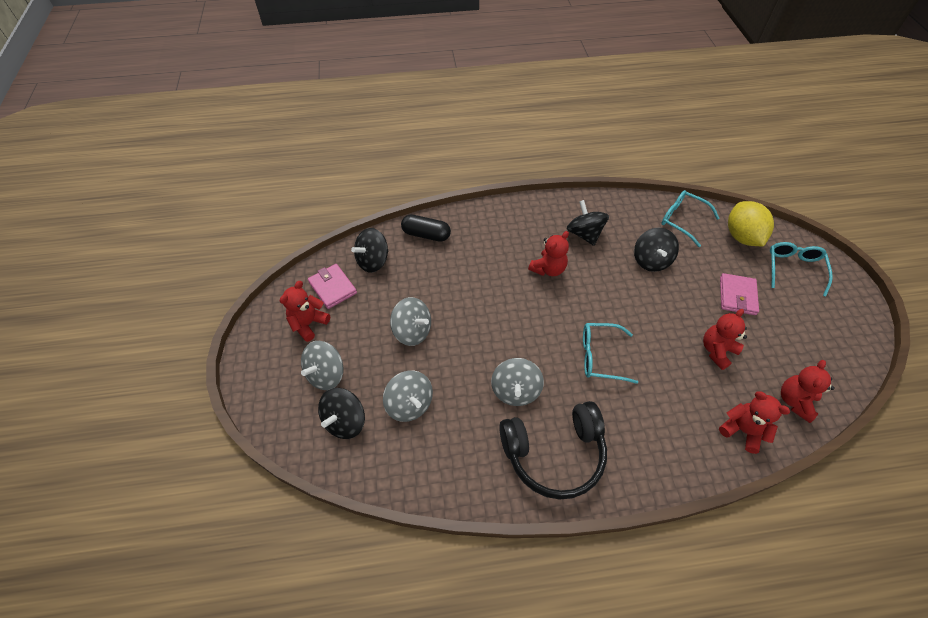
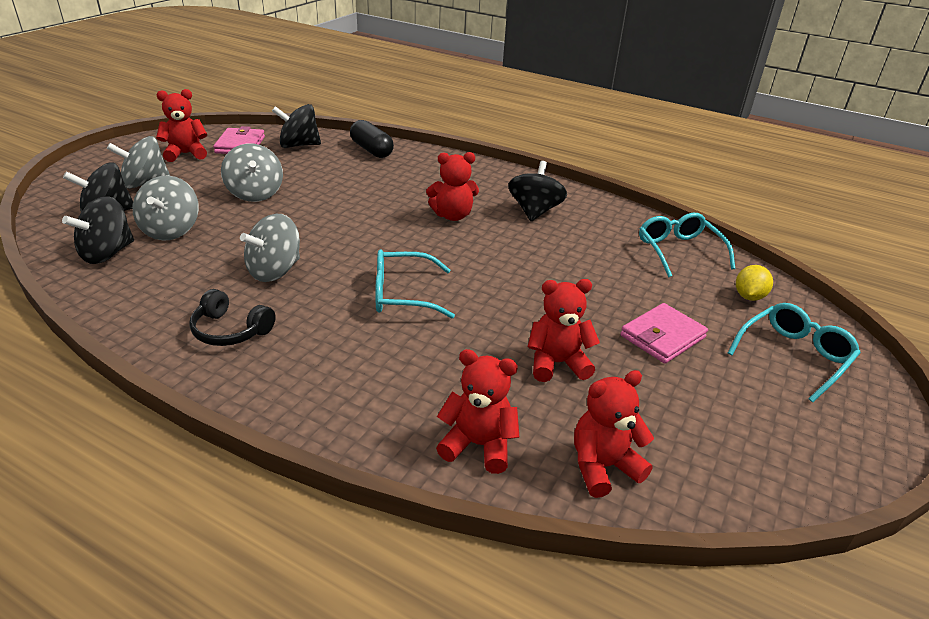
camera: 35 degrees right, 20 degrees down
(554, 454) = (230, 330): black headphones -> black headphones, size x0.52
(600, 356) = (402, 294): turquoise glasses -> turquoise glasses turned 45 degrees counterclockwise
(651, 260) = (585, 260): black spinning top -> black spinning top (107, 253)
(741, 236) = (749, 296): yellow lemon -> yellow lemon, size x0.54
(742, 430) = (478, 445): red teddy bear -> red teddy bear turned 60 degrees counterclockwise

